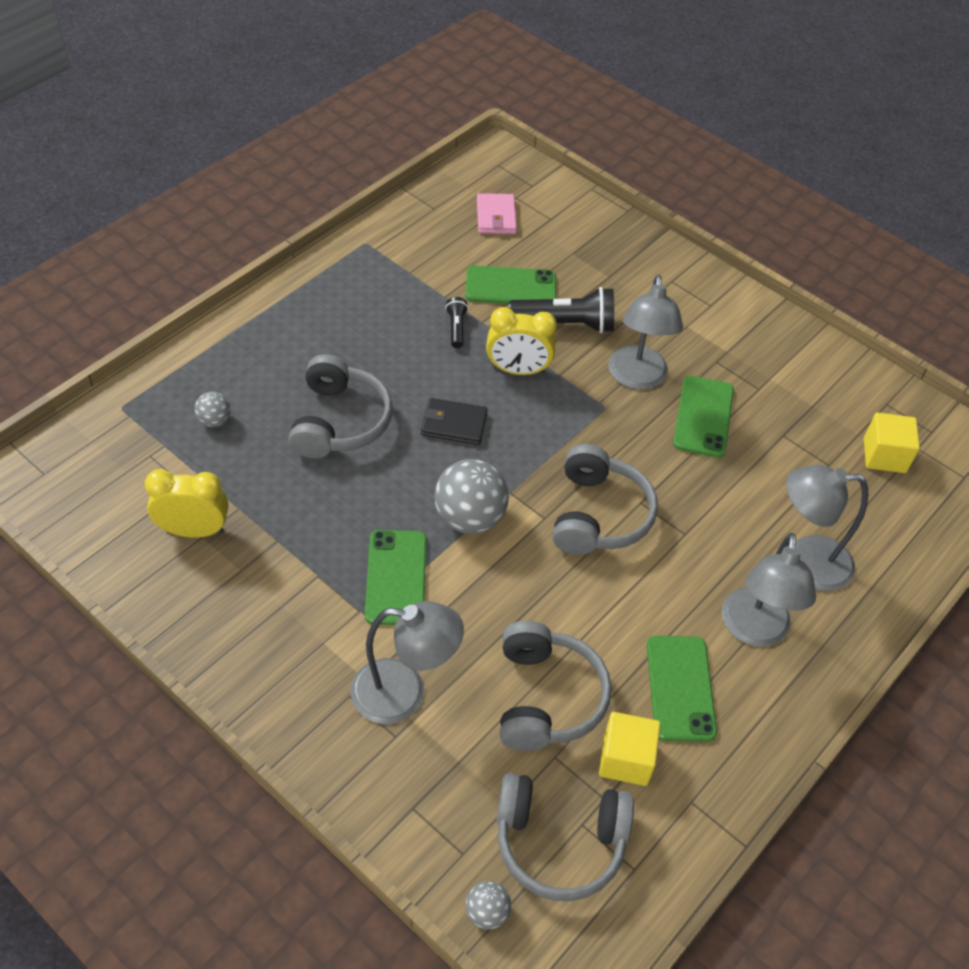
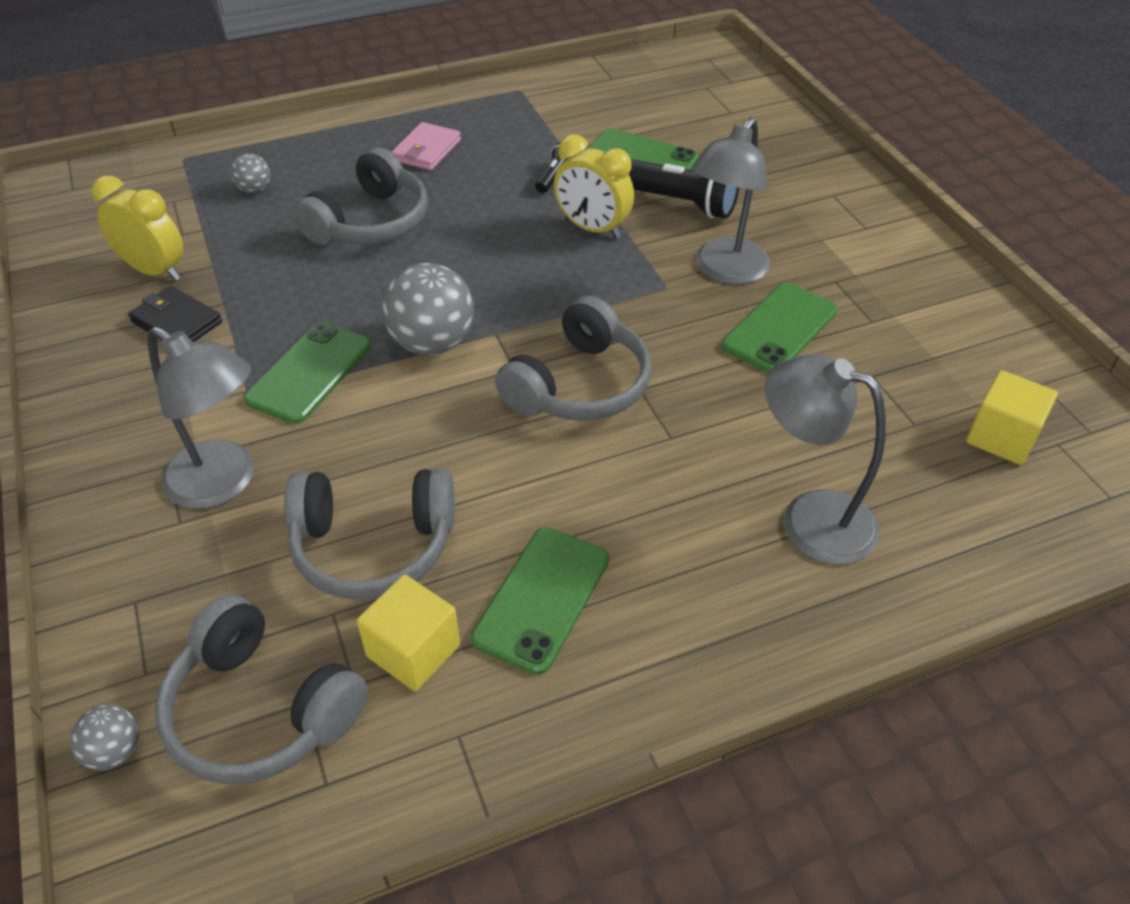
camera: 30 degrees right, 5 degrees down
(454, 424) = (485, 256): black wallet -> black wallet (177, 322)
(496, 217) = (672, 98): pink wallet -> pink wallet (426, 150)
(546, 697) = (373, 547): grey headphones -> grey headphones turned 60 degrees clockwise
(754, 630) = (685, 570): grey lamp -> none

